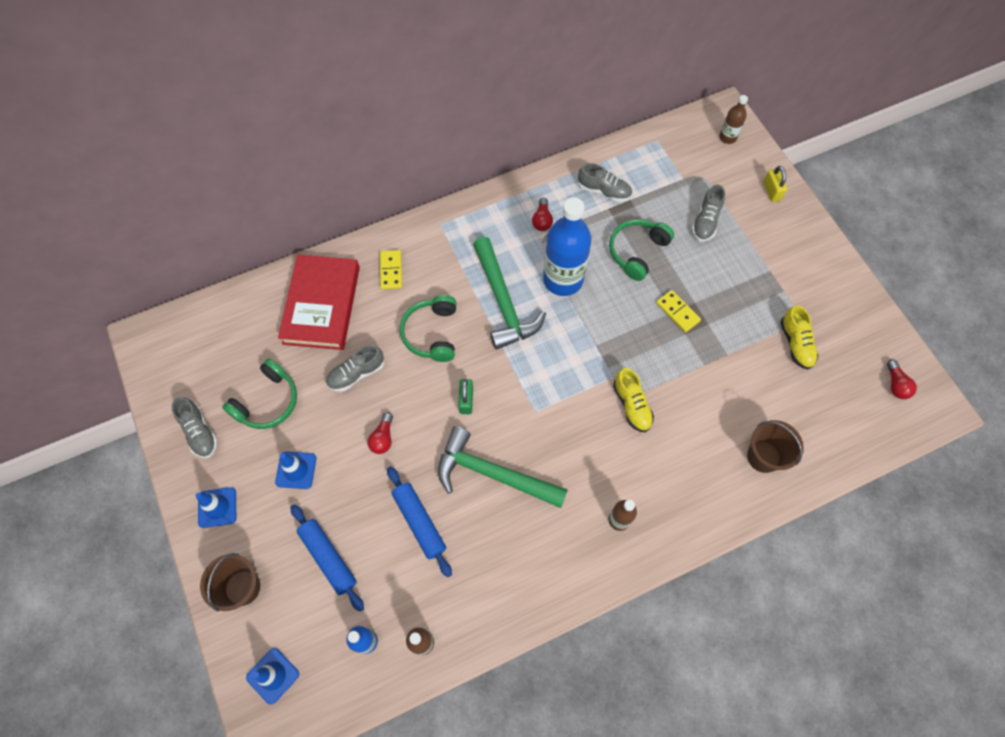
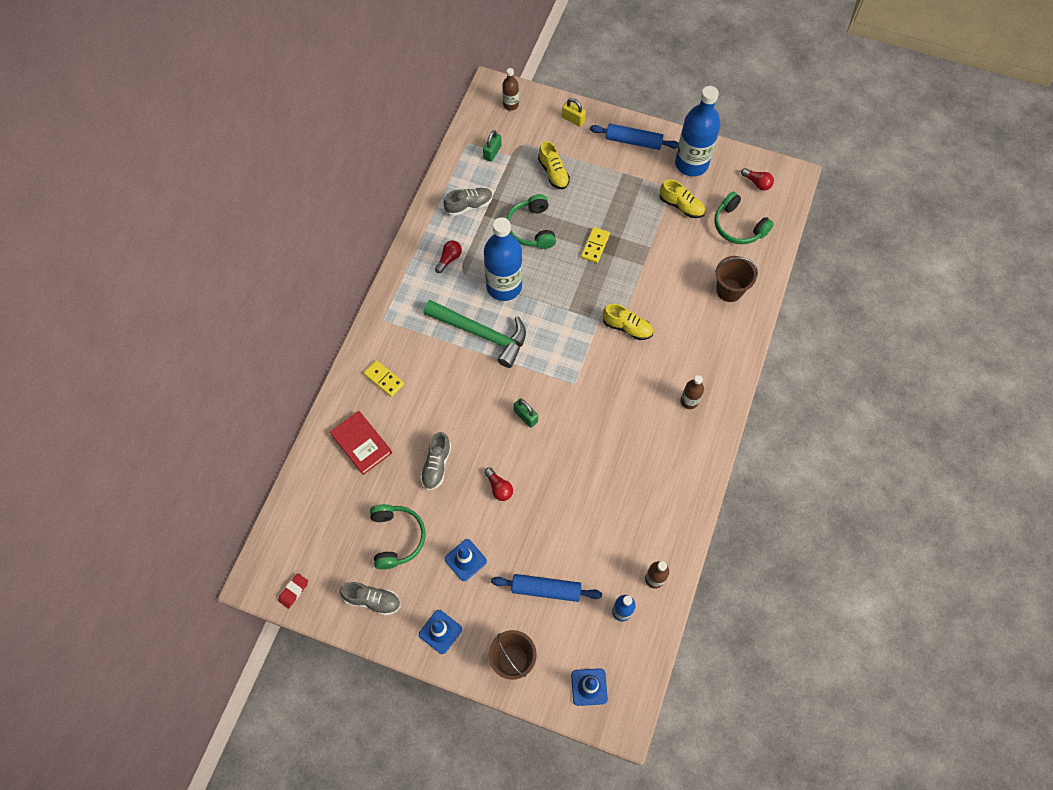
camera: 45 degrees left, 0 degrees up
(157, 370) = (293, 591): none -> red eraser
(321, 305) = (361, 444): red book -> red book, size x0.63
(419, 522) = (577, 514): blue rolling pin -> blue rolling pin (633, 141)
(432, 333) = (457, 395): green headphones -> green headphones (738, 226)
(492, 473) = (589, 444): green hammer -> none
(542, 220) = (449, 259): red light bulb -> red light bulb turned 105 degrees counterclockwise
(670, 164) = (492, 152): none -> green padlock
(677, 312) = (595, 246): yellow domino -> yellow domino turned 75 degrees counterclockwise
(705, 221) = (553, 173): grey shoe -> yellow shoe
(846, 315) = (691, 164): none -> blue bottle

